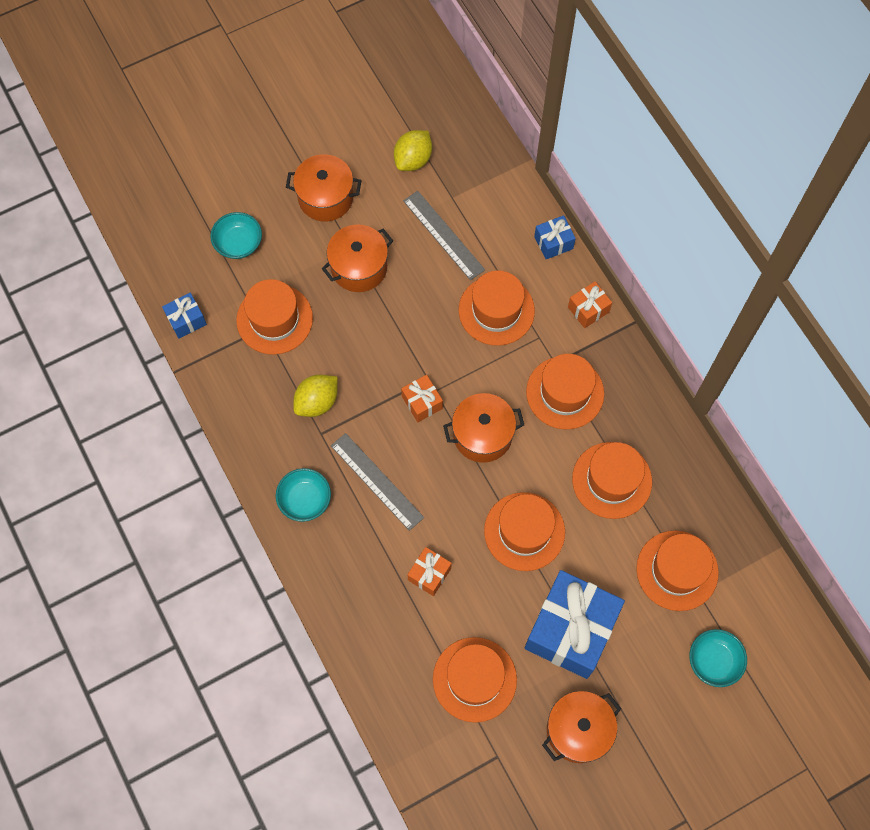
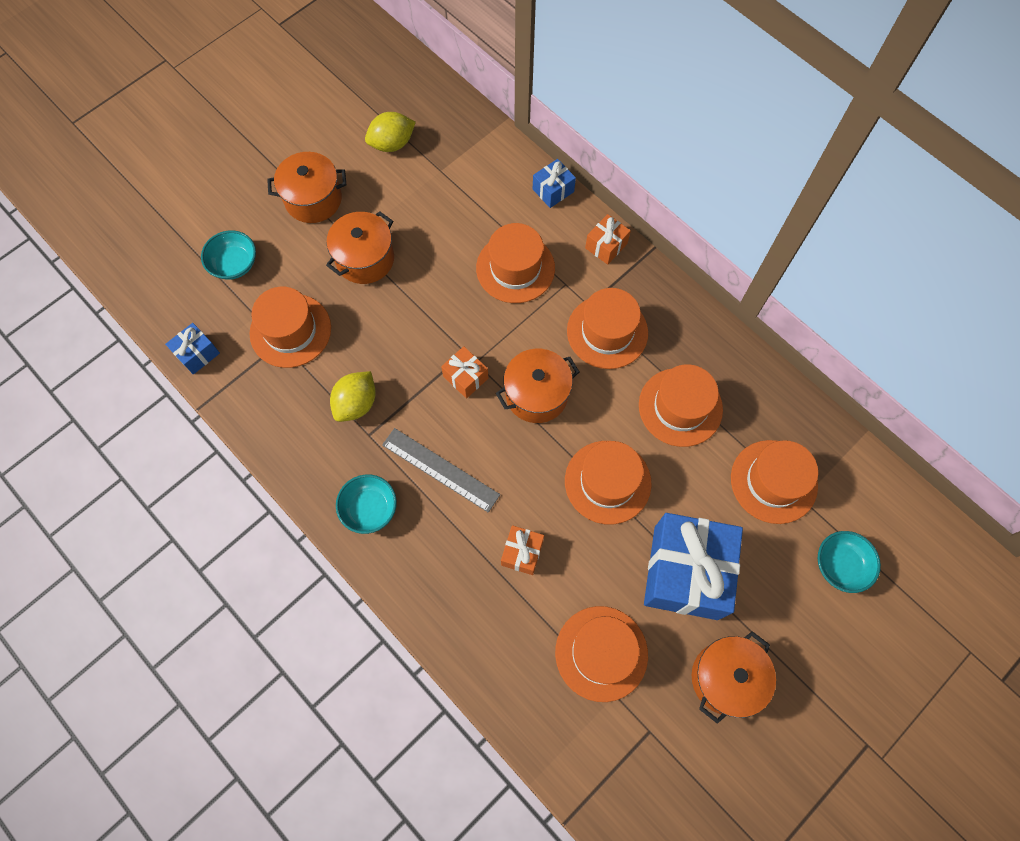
camera: 15 degrees left, 0 degrees up
(413, 160) = (392, 144): yellow lemon -> yellow lemon turned 45 degrees clockwise
(443, 235) = (442, 208): grey ruler -> none

